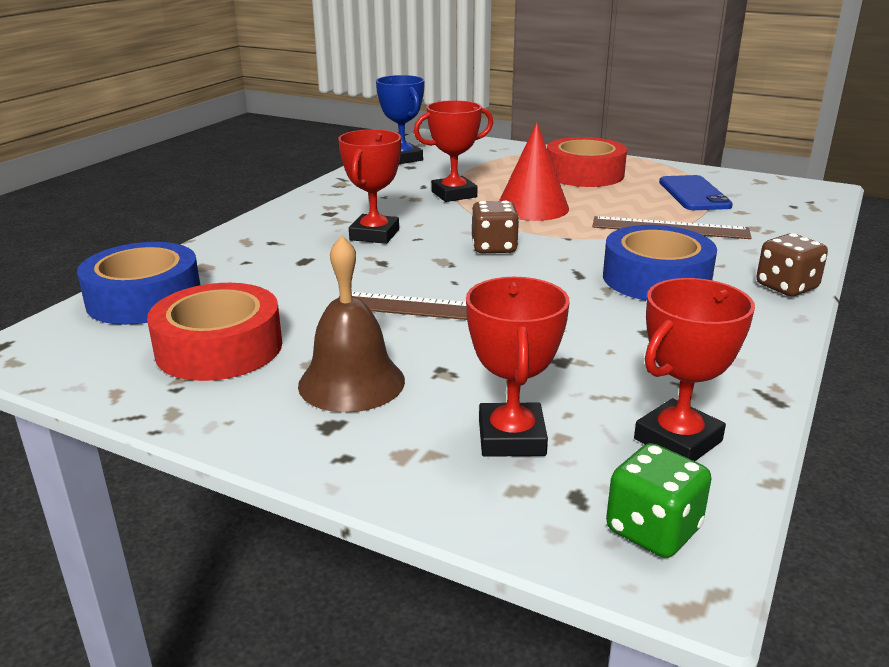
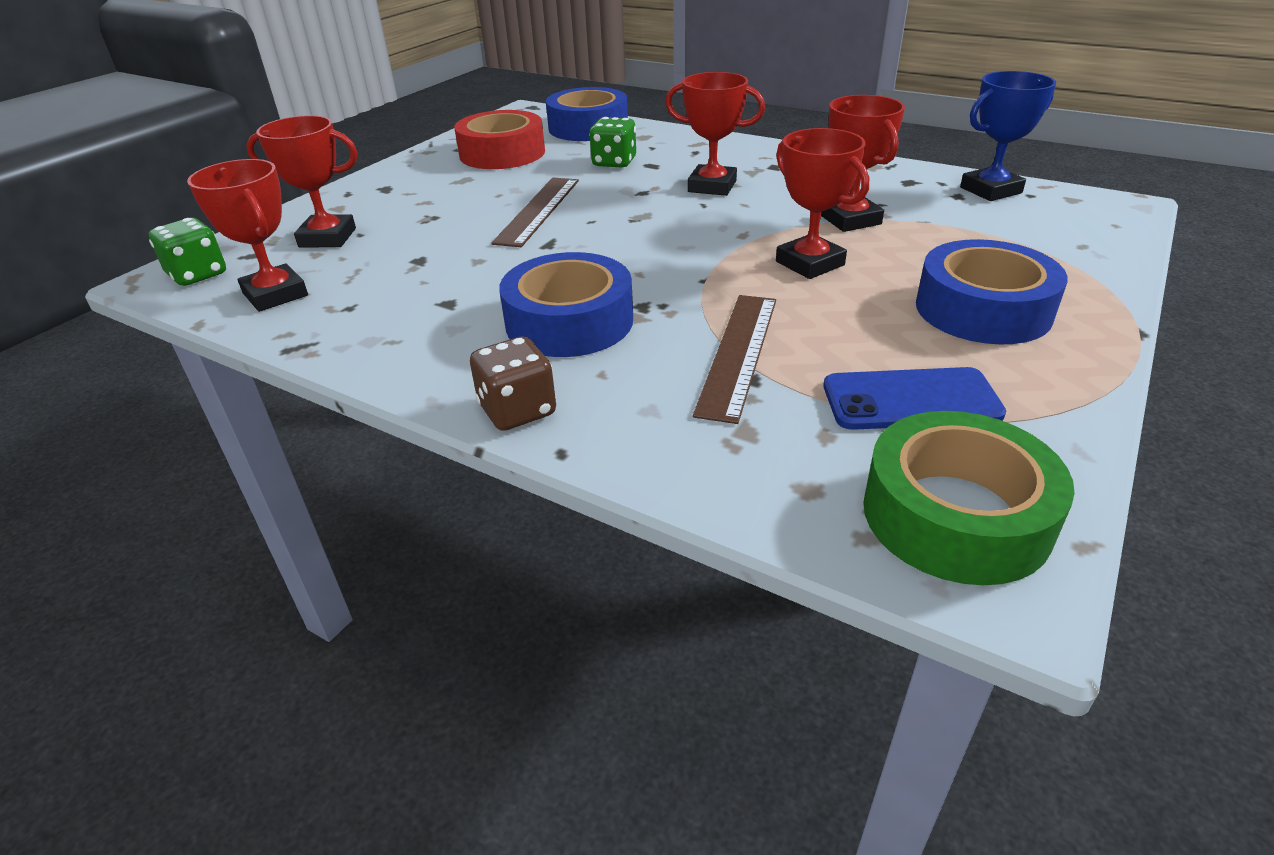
camera: 95 degrees right, 10 degrees up
(289, 278) = (614, 162): none -> green dice
(351, 382) = (432, 191): brown bell -> none
(494, 248) = (673, 238): brown dice -> none
(532, 207) = (810, 263): red cone -> red trophy
(584, 174) = (983, 309): red tape -> blue tape
(783, 193) = (955, 515): none -> green tape

